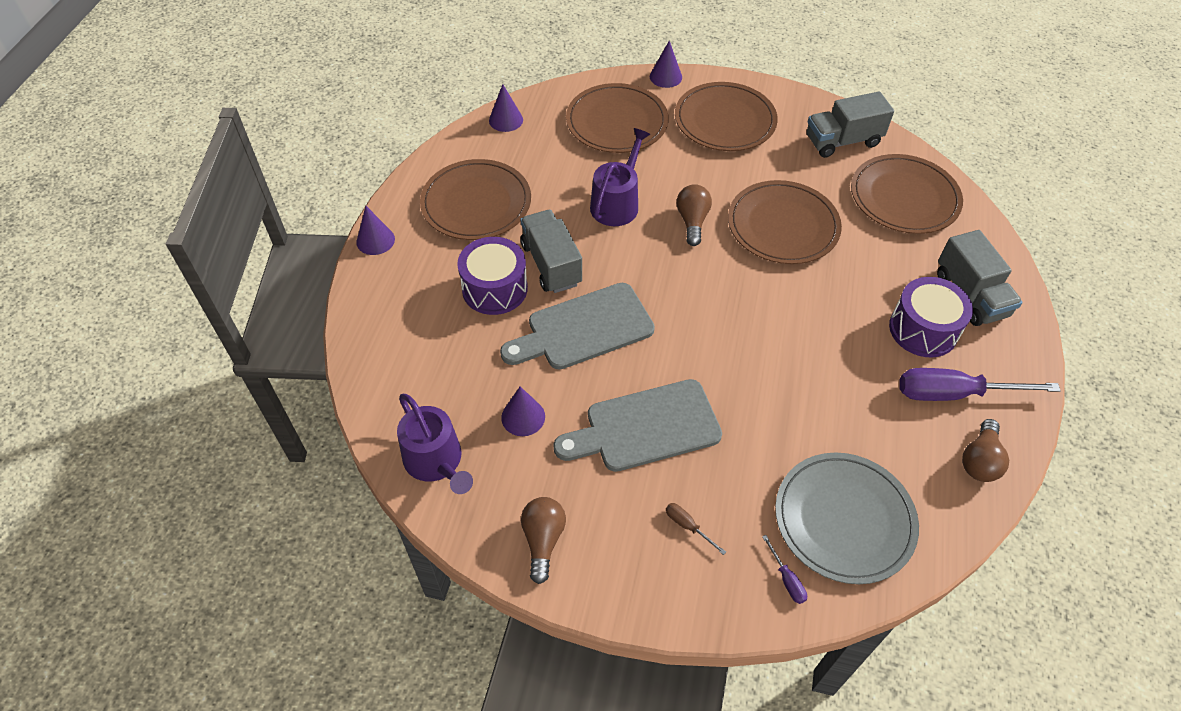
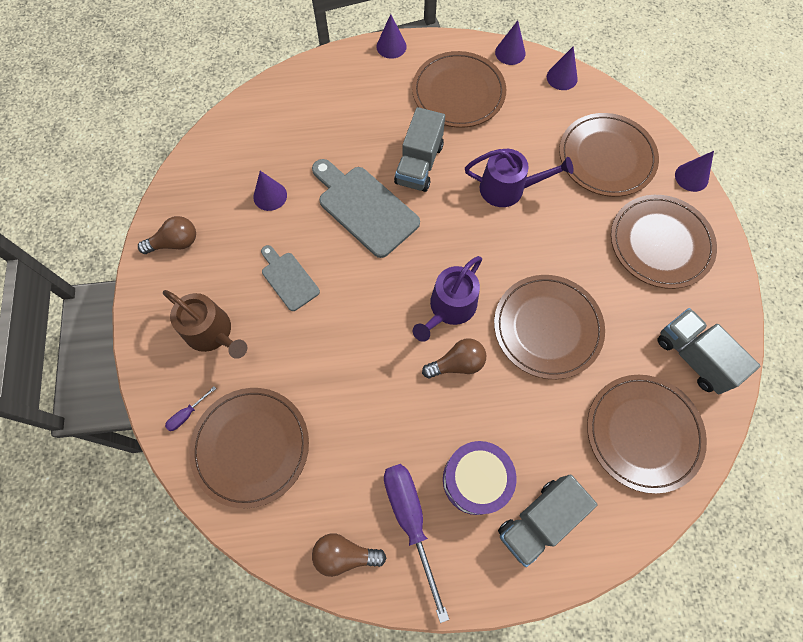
camera: 70 degrees right, 15 degrees up
(436, 461) = (217, 158): purple watering can -> purple watering can (449, 308)
(450, 146) = (510, 52): none -> purple cone
(495, 288) = (378, 136): purple drum -> none
(551, 264) = (419, 164): grey truck -> grey truck turned 150 degrees clockwise
(645, 427) = (288, 279): grey cutting board -> grey cutting board, size x0.58
(688, 526) = (212, 332): brown screwdriver -> brown watering can
(692, 221) = (516, 252): brown light bulb -> brown light bulb (457, 364)
(844, 519) = (251, 447): grey plate -> brown plate

